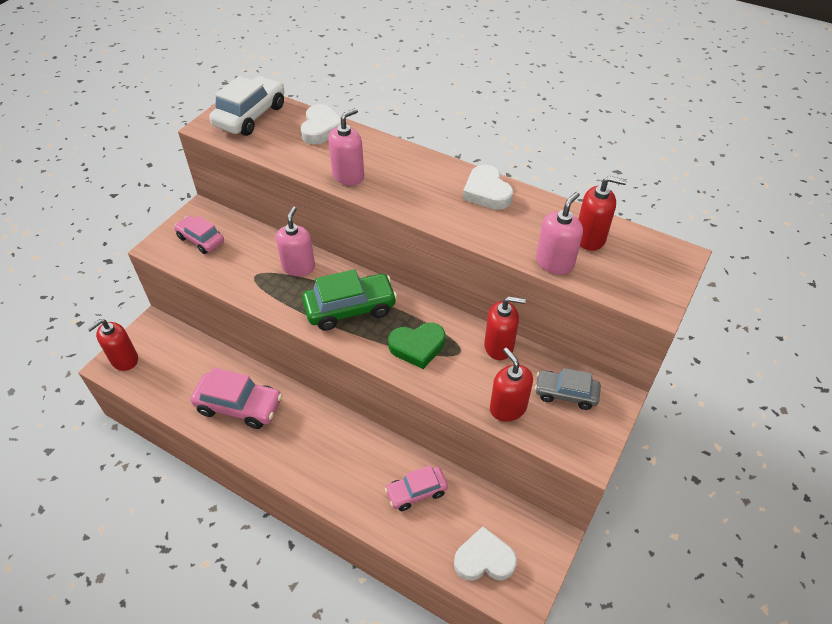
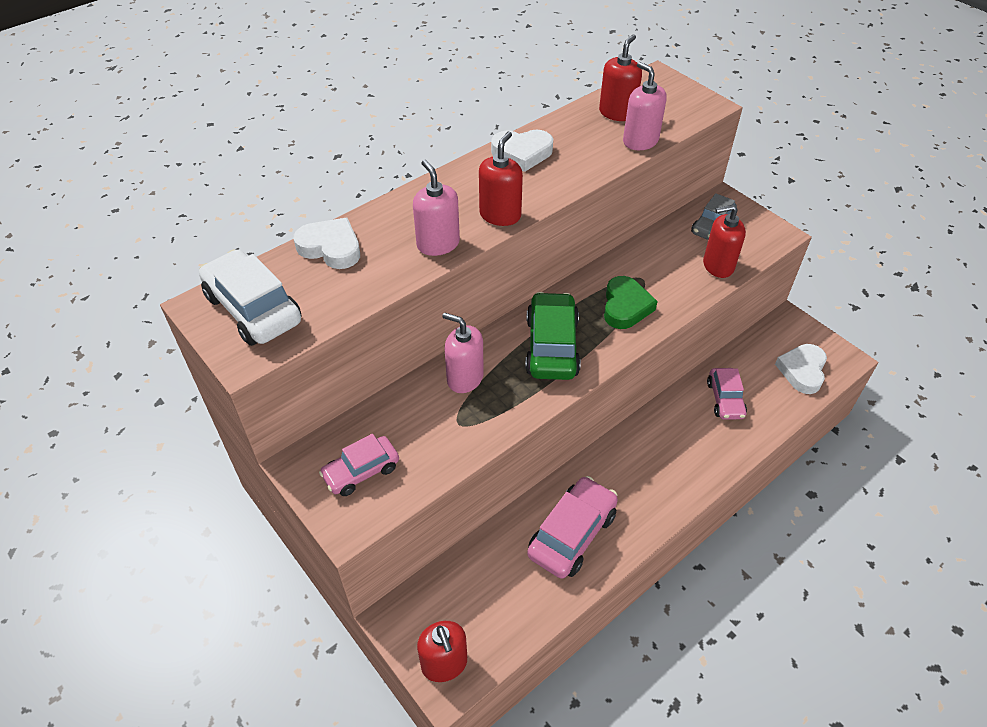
camera: 70 degrees left, 0 degrees up
(499, 346) = (645, 250): red soap dispenser -> red soap dispenser (500, 215)

